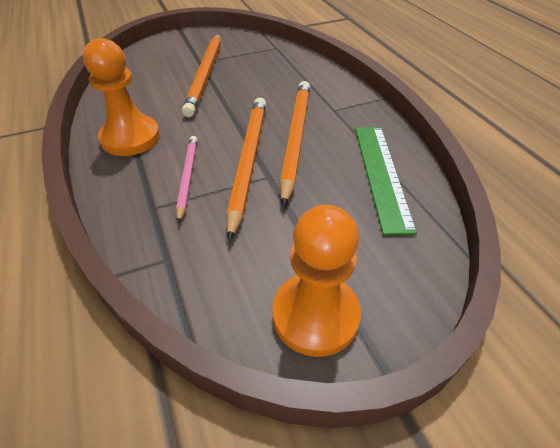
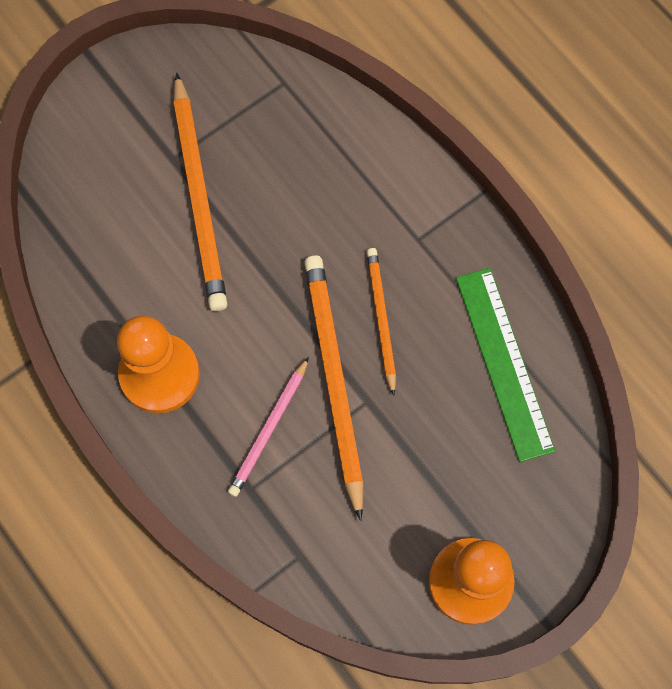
camera: 15 degrees left, 25 degrees up
(187, 177) = (269, 429): pink pencil -> pink pencil turned 135 degrees counterclockwise
(295, 138) = (381, 319): orange pencil -> orange pencil, size x0.58

